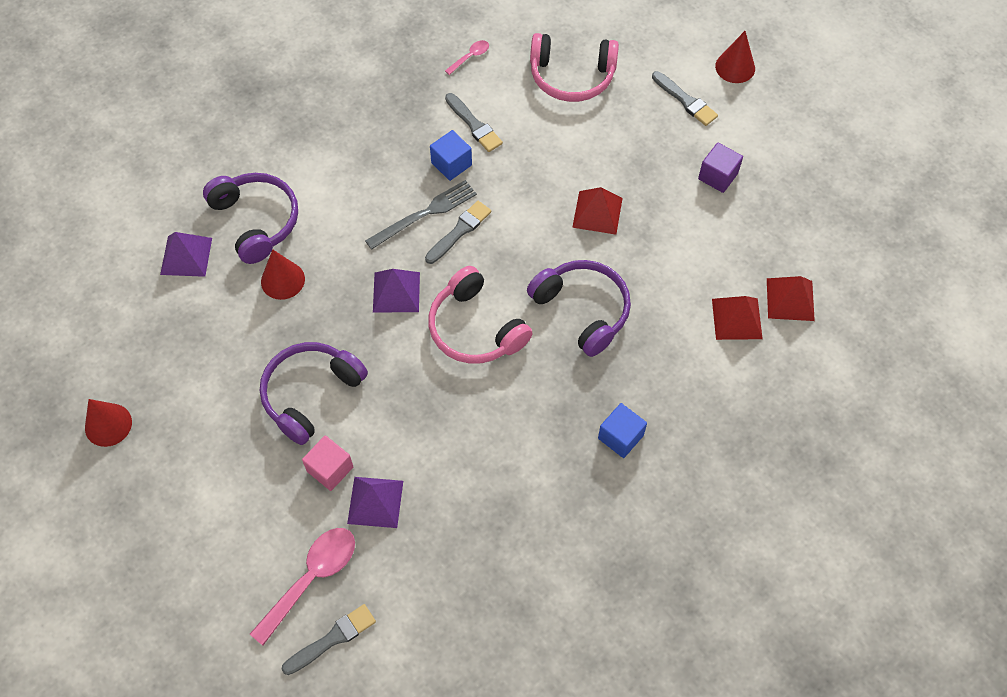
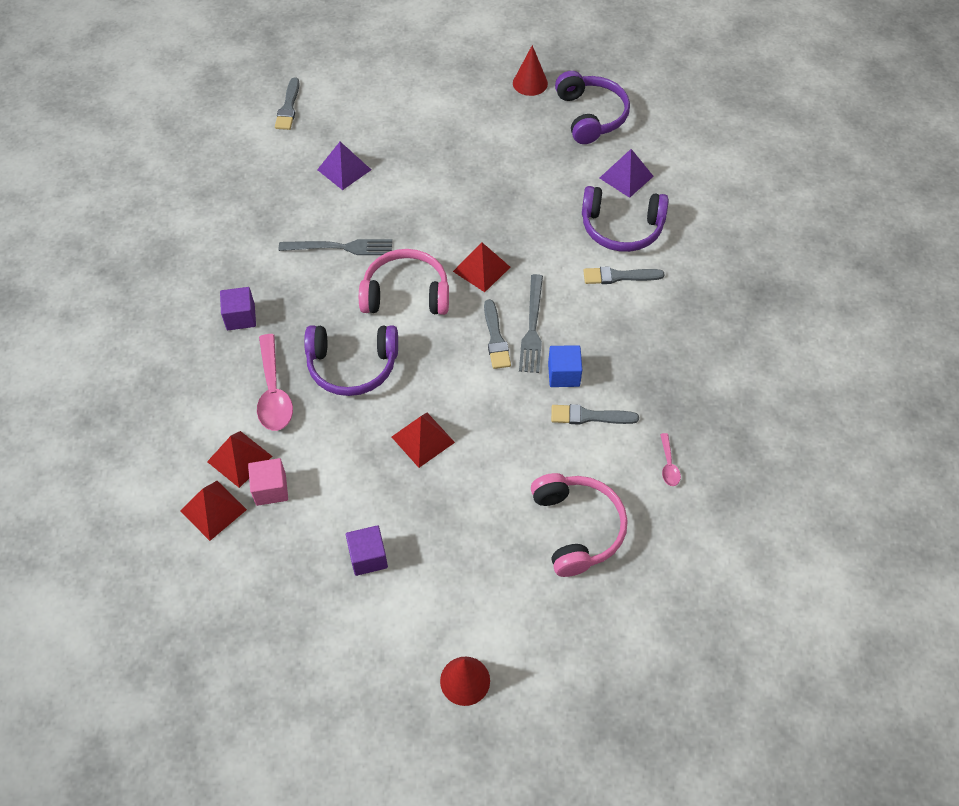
camera: 130 degrees right, 5 degrees down
(282, 280) = (555, 215): red cone -> none
(310, 394) = (451, 181): purple headphones -> purple headphones (591, 116)
(312, 578) = (332, 117): pink spoon -> pink spoon (274, 392)
(330, 469) = (389, 161): pink cube -> pink cube (271, 489)
(396, 292) = (481, 269): purple pyramid -> red pyramid
(473, 422) = (340, 247): none -> grey fork
(571, 76) = (577, 528): pink headphones -> pink headphones turned 120 degrees clockwise
(620, 437) = (240, 317): blue cube -> purple cube
(685, 100) = (467, 601): grey brush -> grey brush (619, 276)

